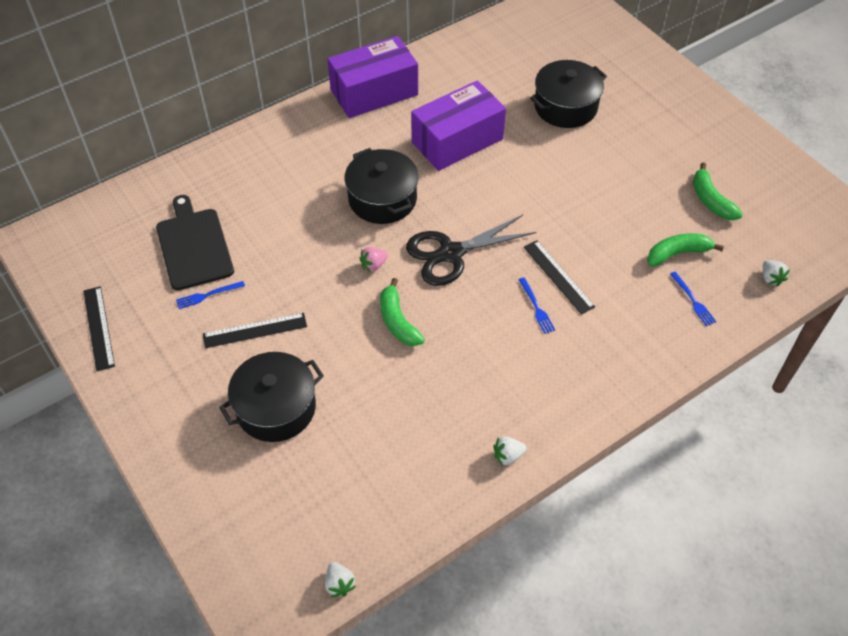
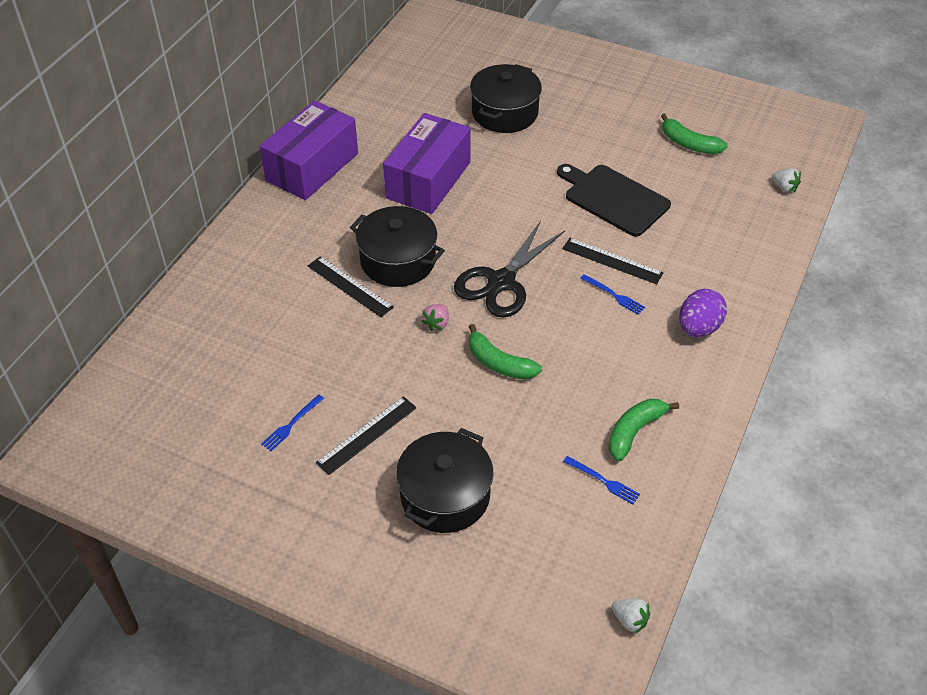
camera: 30 degrees left, 5 degrees down
(99, 327) = (197, 509): black ruler -> black ruler (350, 286)
(194, 246) = (238, 384): black cutting board -> black cutting board (614, 199)
(508, 456) = (688, 432): white strawberry -> none
(588, 370) = (698, 328): none -> purple egg
(677, 253) = (696, 199): green banana -> green banana (634, 431)
(693, 300) = (738, 232): blue fork -> blue fork (603, 481)

